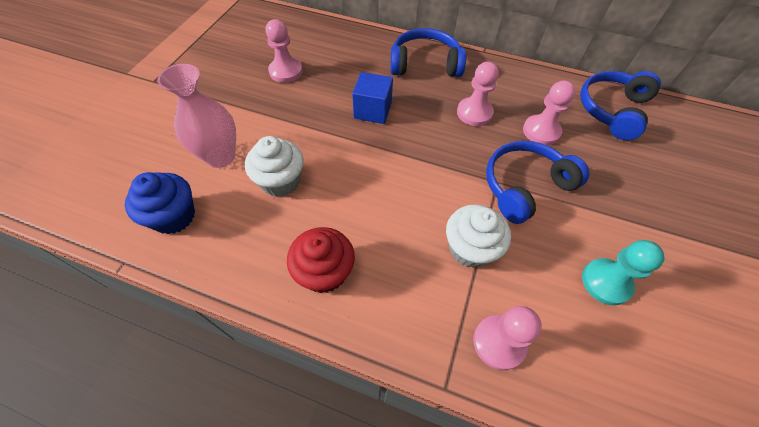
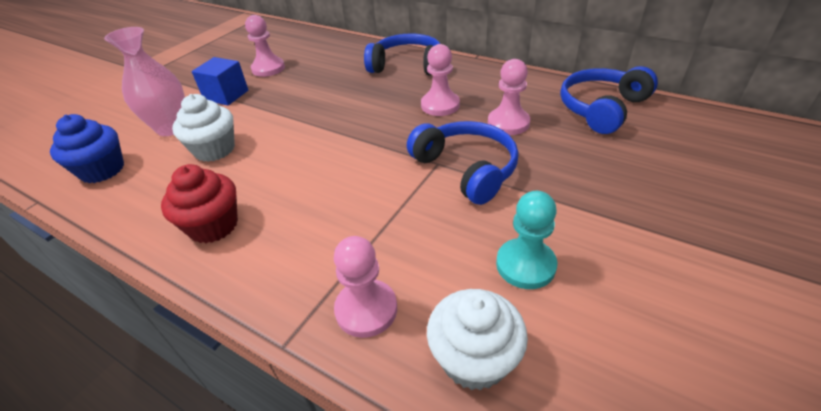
camera: 15 degrees right, 15 degrees down
(373, 110) = (335, 99): blue cube -> blue cube (226, 95)
(470, 248) = (377, 219): white cupcake -> white cupcake (474, 359)
(524, 186) = (466, 169): blue headphones -> blue headphones turned 75 degrees clockwise

